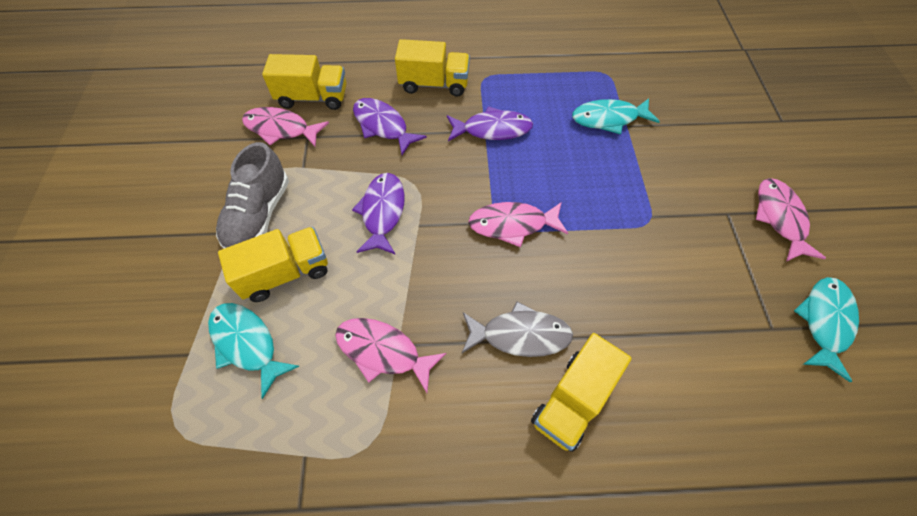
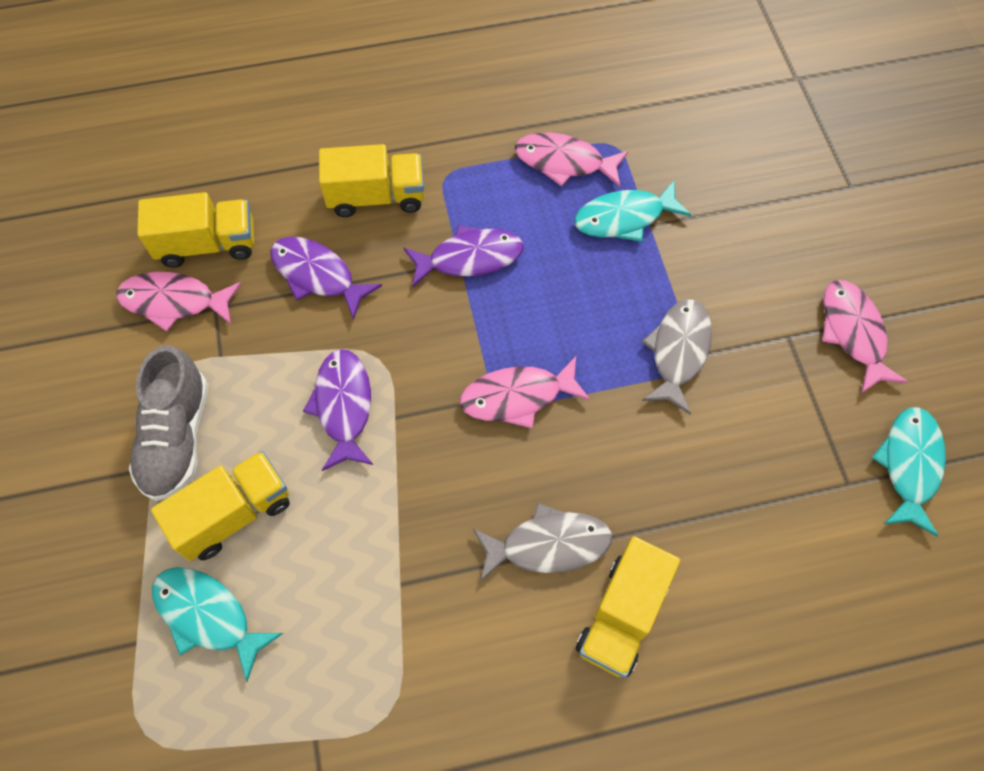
camera: 10 degrees left, 5 degrees up
(383, 351) = (383, 595): pink fish -> pink fish (564, 162)
(640, 212) = (678, 352): none -> grey fish

